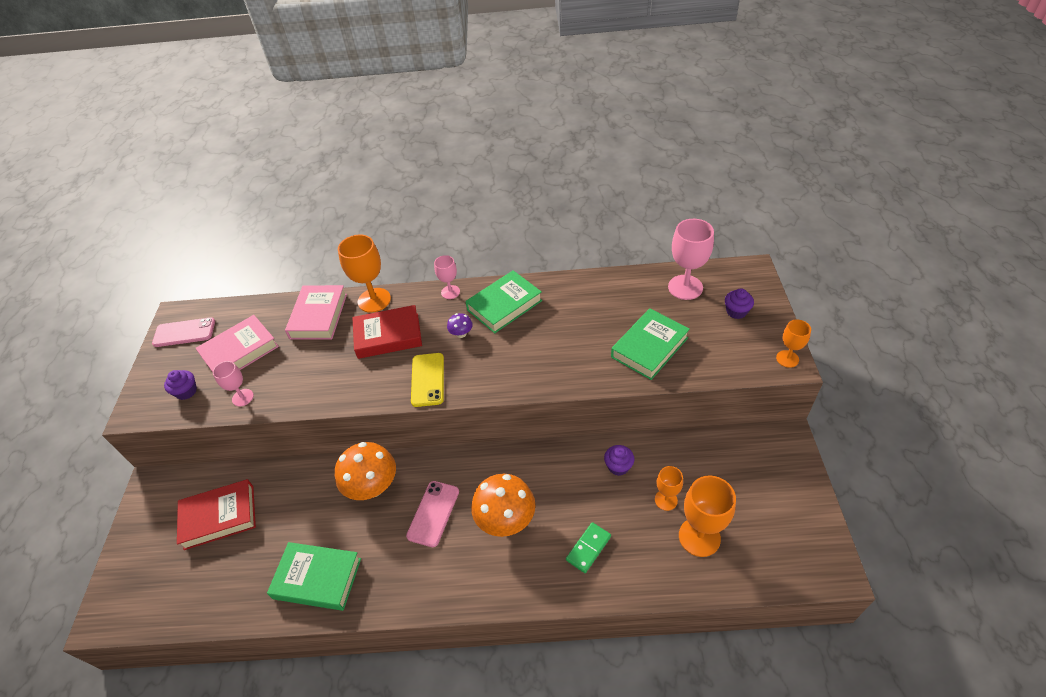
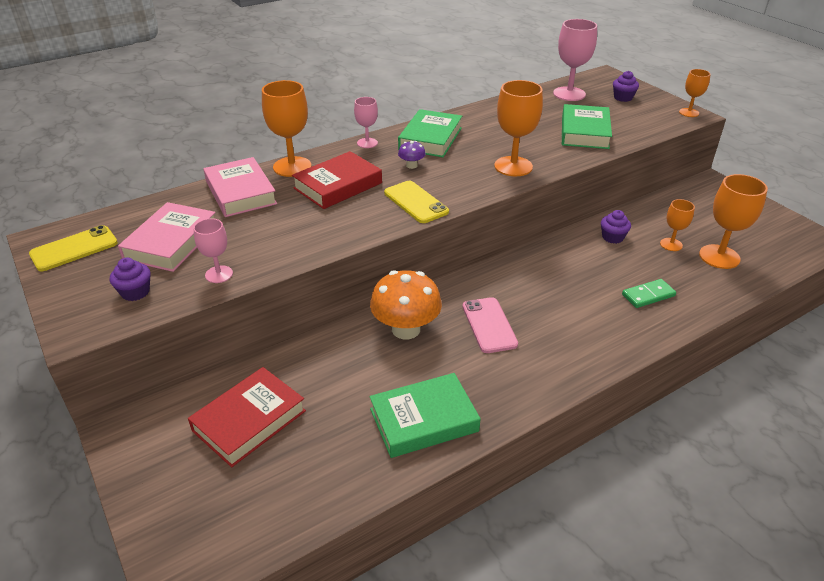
camera: 35 degrees left, 10 degrees down
(184, 332) = (74, 249): pink phone -> yellow phone
(506, 519) = (560, 304): orange mushroom -> none
(542, 368) = (513, 166): none -> orange goblet
(588, 548) = (648, 295): green domino -> green domino turned 60 degrees clockwise

